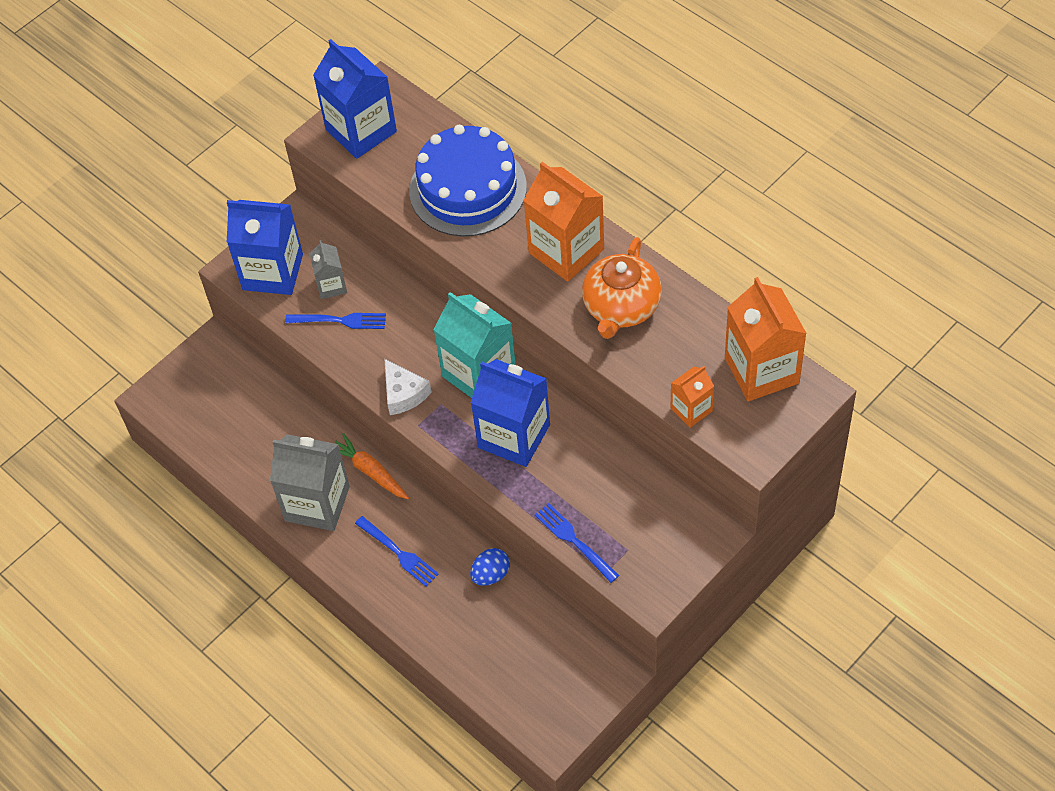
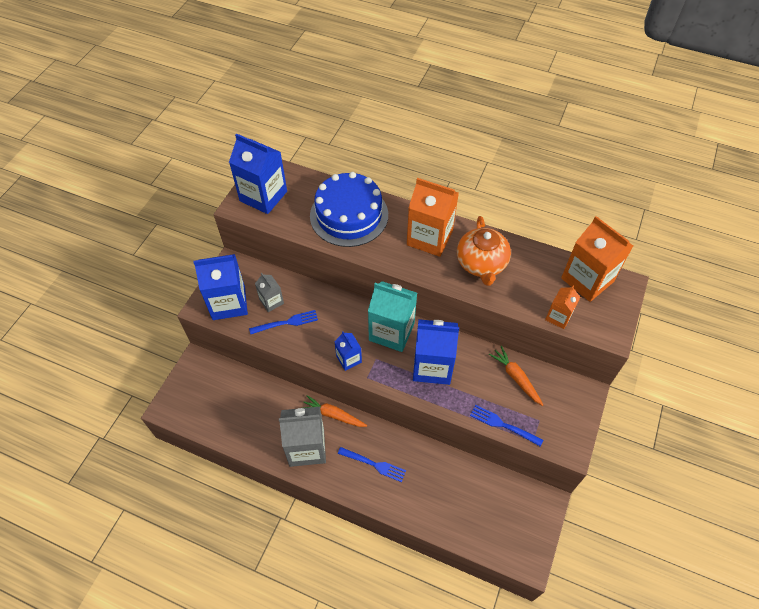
camera: 25 degrees left, 0 degrees up
(404, 394) = (349, 359): white cheese -> blue carton
(491, 574) = (439, 460): blue egg -> none
(624, 485) = (516, 378): none -> orange carrot

